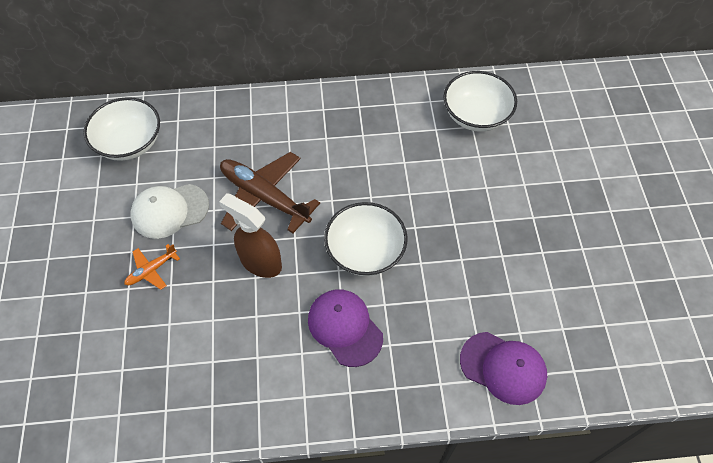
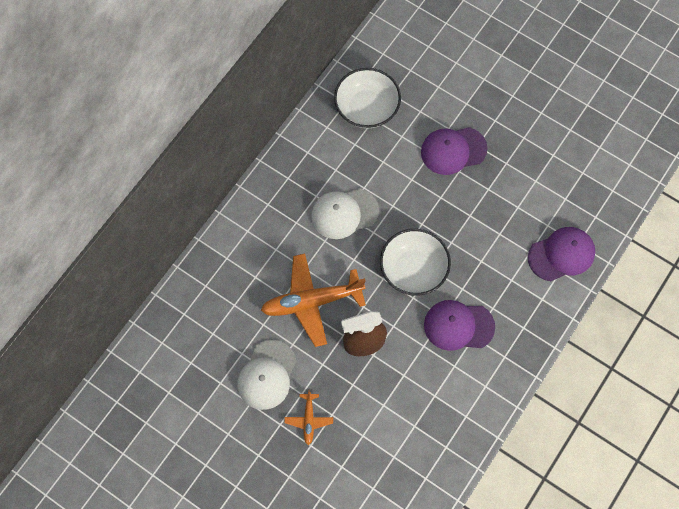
camera: 50 degrees left, 10 degrees up
(129, 143) = (175, 363): white bowl -> none
(264, 197) = (312, 302): brown plane -> orange plane
(367, 164) = (344, 213): none -> white cap
(508, 202) = (453, 150): none -> purple cap

